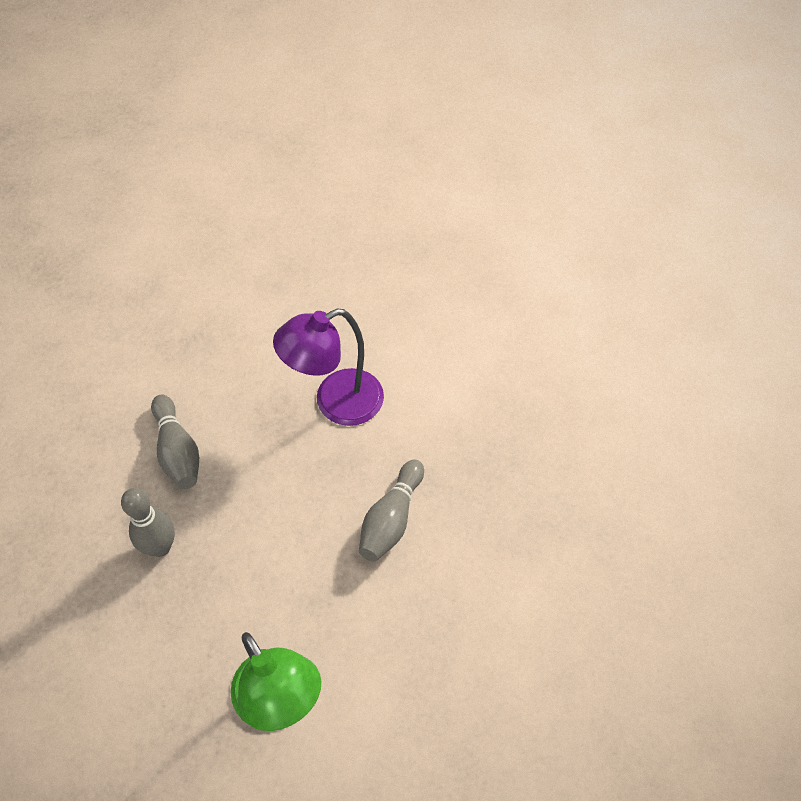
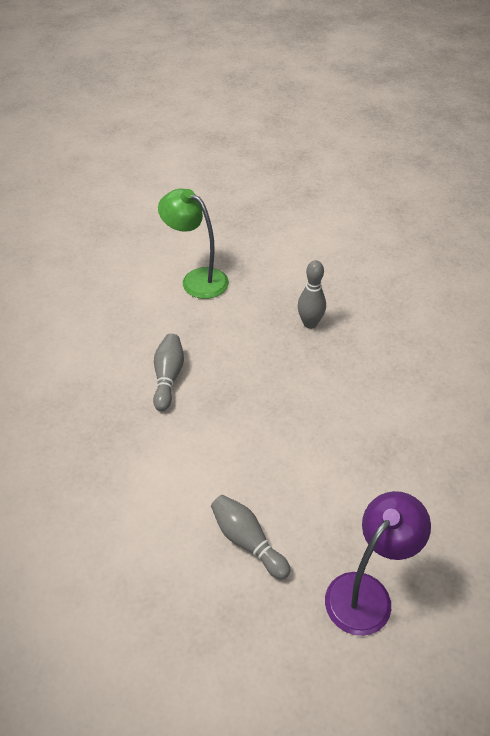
camera: 160 degrees right, 10 degrees down
(177, 451) = (338, 375): grey bowling pin -> grey bowling pin (247, 541)
(336, 403) = (242, 440): purple lamp -> purple lamp (367, 592)

